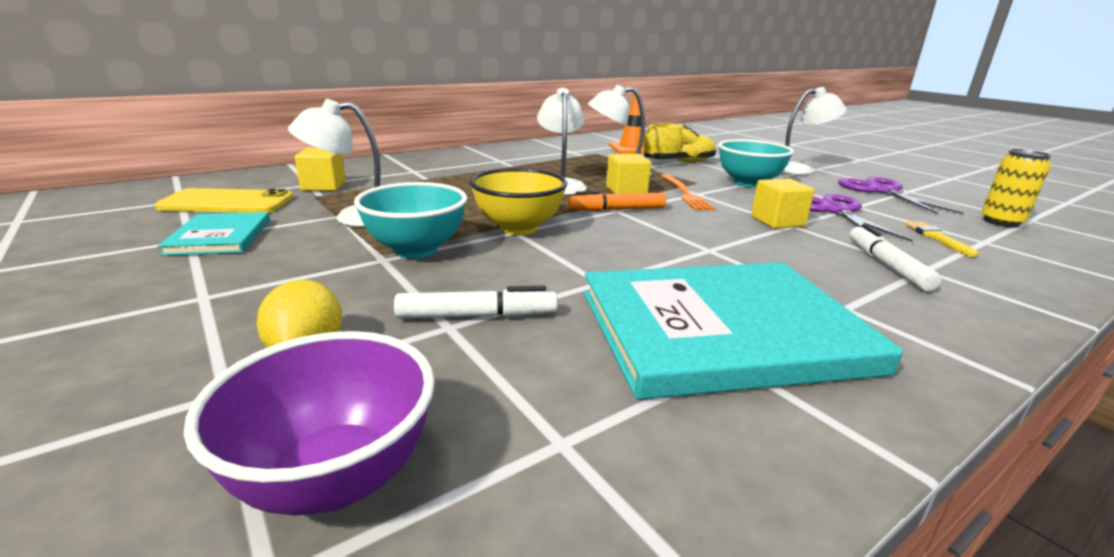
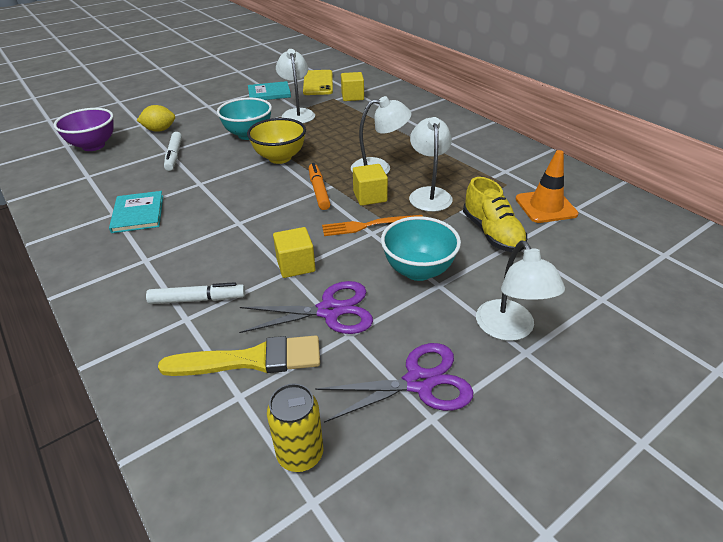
camera: 90 degrees right, 15 degrees up
(721, 331) = (138, 213): turquoise book -> turquoise book, size x0.49
(937, 238) = (251, 360): yellow brush -> yellow brush, size x1.90

